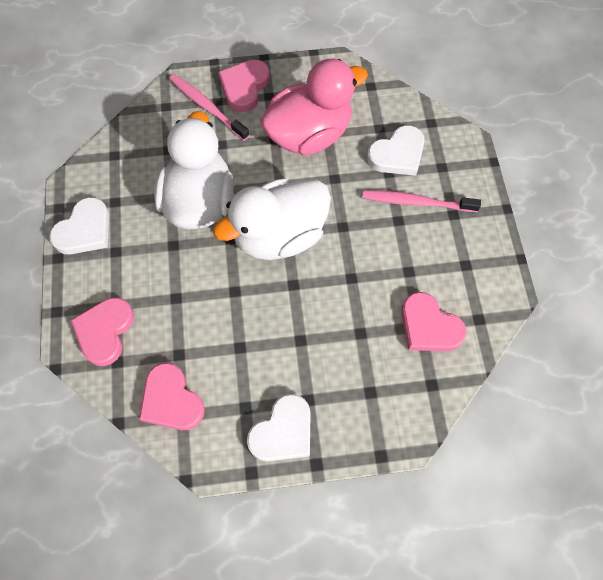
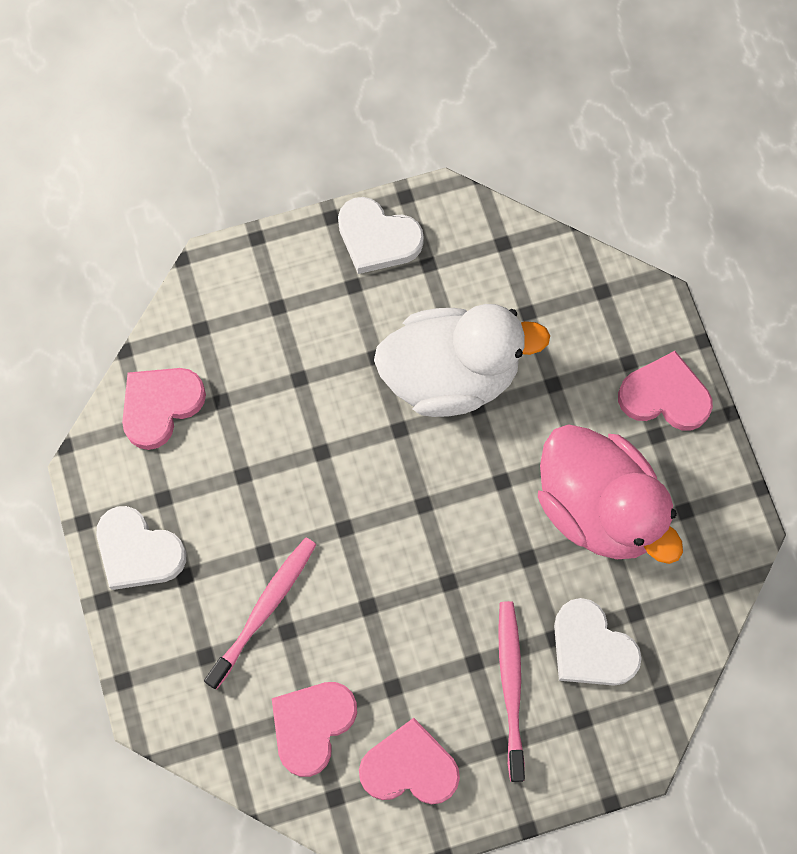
camera: 80 degrees right, 5 degrees up
(105, 331) = (238, 303): pink heart -> pink heart (409, 767)
(207, 106) = (615, 349): pink toothbrush -> pink toothbrush (264, 609)
(279, 235) = (417, 495): white duck -> none

